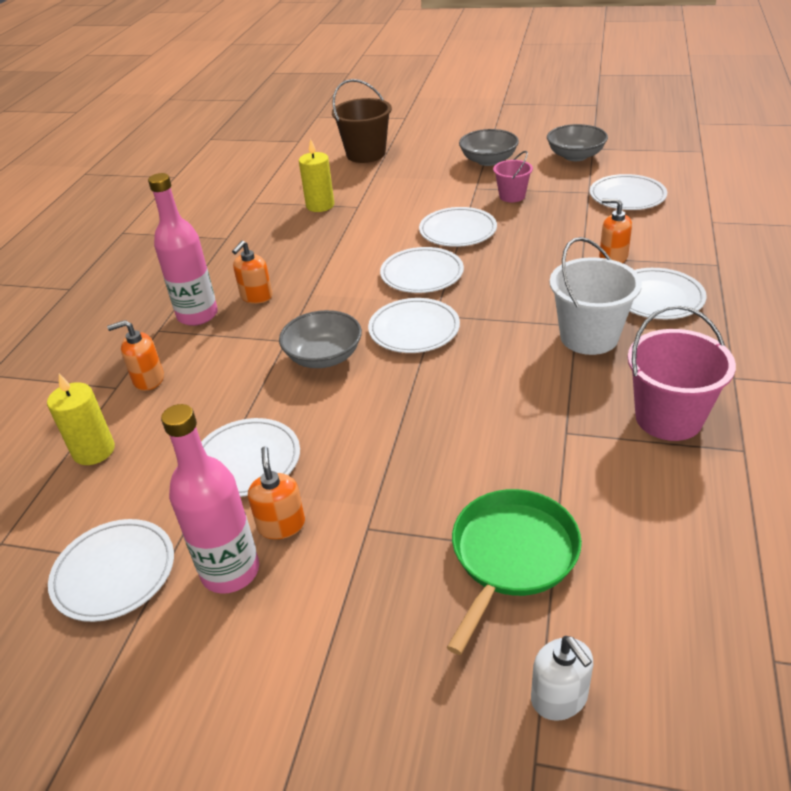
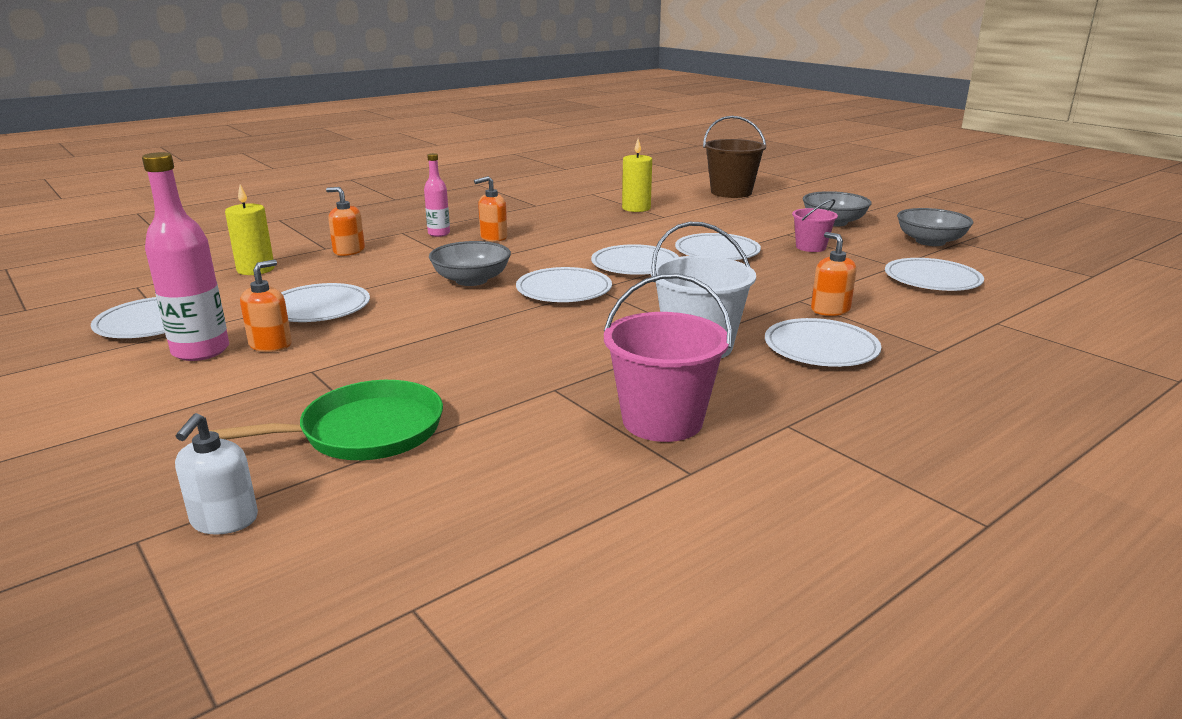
camera: 35 degrees right, 15 degrees down
(197, 315) = (439, 234): pink bottle -> pink bottle, size x0.58

